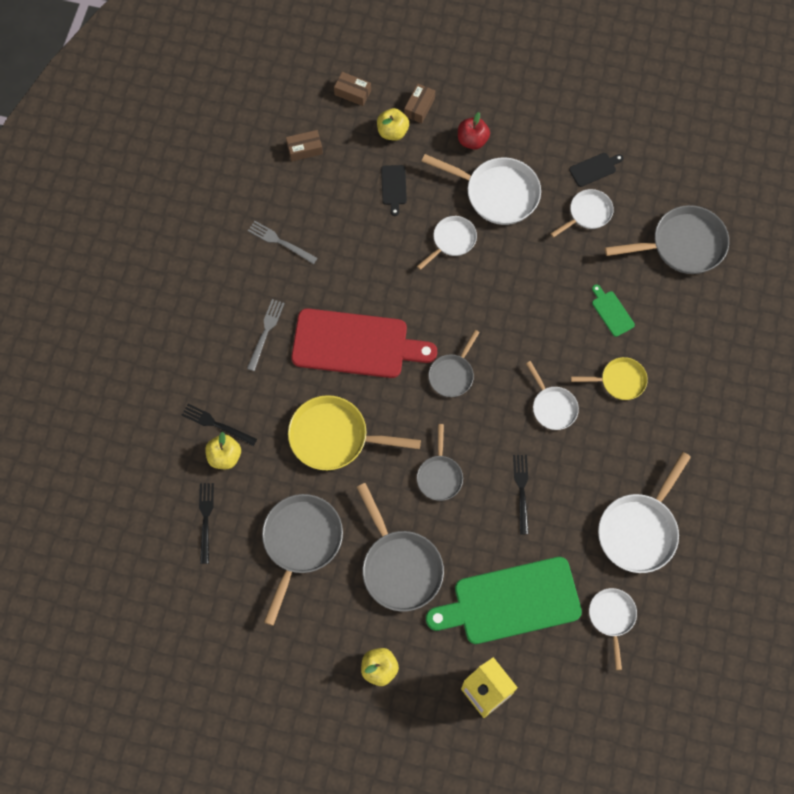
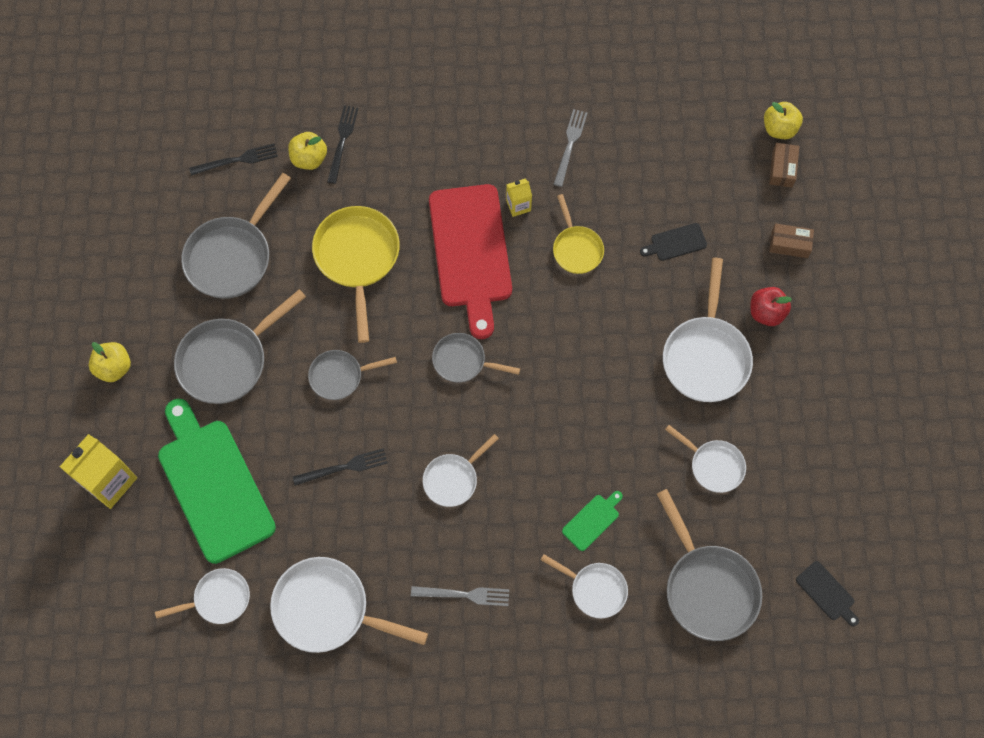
camera: 75 degrees right, 0 degrees up
(266, 332) = (459, 159): grey fork -> grey fork (464, 595)
(300, 543) = (232, 256): grey pan -> grey pan turned 120 degrees clockwise
(304, 149) = (692, 139): brown box -> none
(324, 296) = (518, 205): none -> yellow carton
(392, 132) = (747, 224): yellow apple -> yellow apple (779, 129)
(452, 241) = (628, 321): white pan -> white pan (594, 589)
(594, 169) = (777, 460): black cutting board -> black cutting board (827, 593)
(619, 381) = (506, 548): yellow pan -> yellow pan (576, 248)

